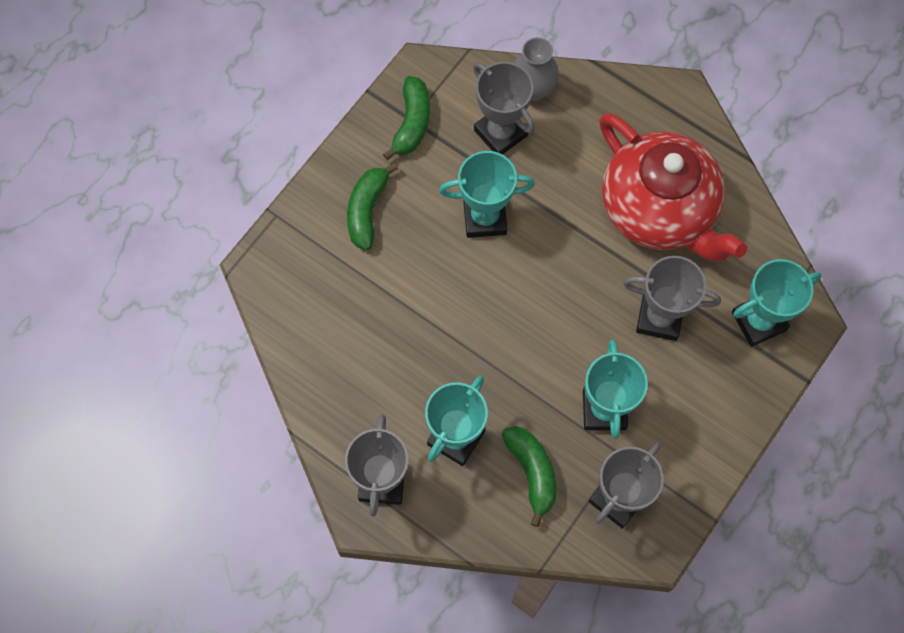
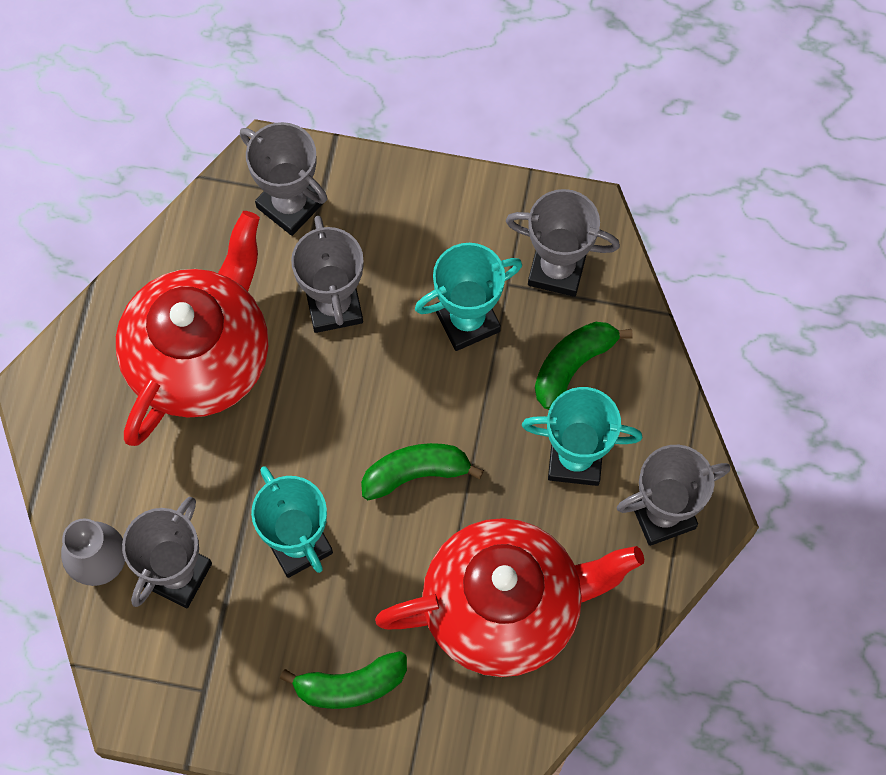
camera: 115 degrees left, 0 degrees up
(369, 336) = (505, 607): none -> red teapot
(412, 123) = (209, 687): green banana -> green banana (416, 473)
(758, 321) = (290, 205): turquoise trophy -> grey trophy

